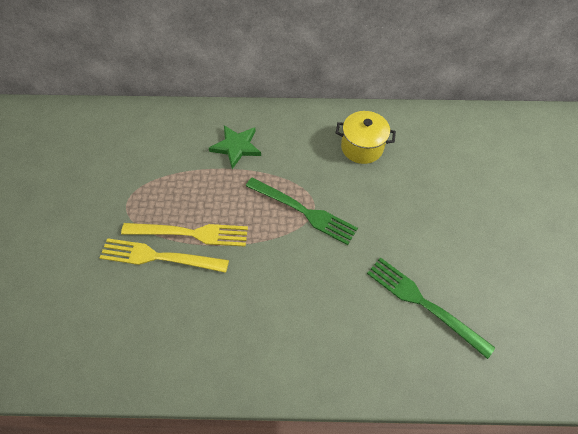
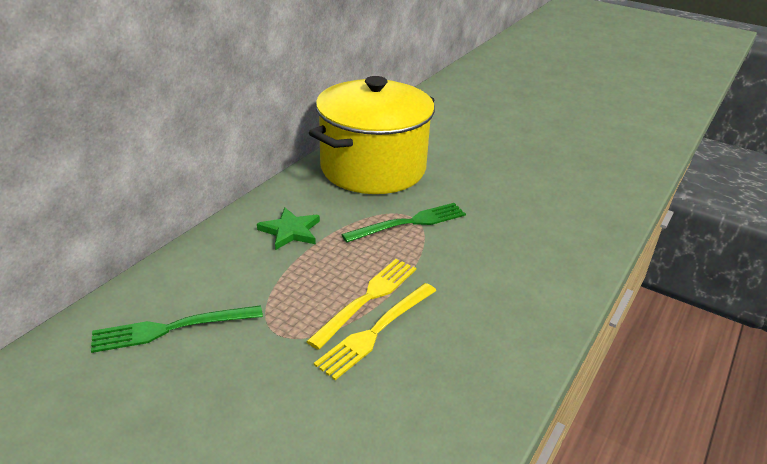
camera: 60 degrees left, 25 degrees down
(362, 147) = (373, 168): yellow pot -> yellow pot, size x2.37
(423, 303) = (547, 204): green fork -> green fork (171, 328)

